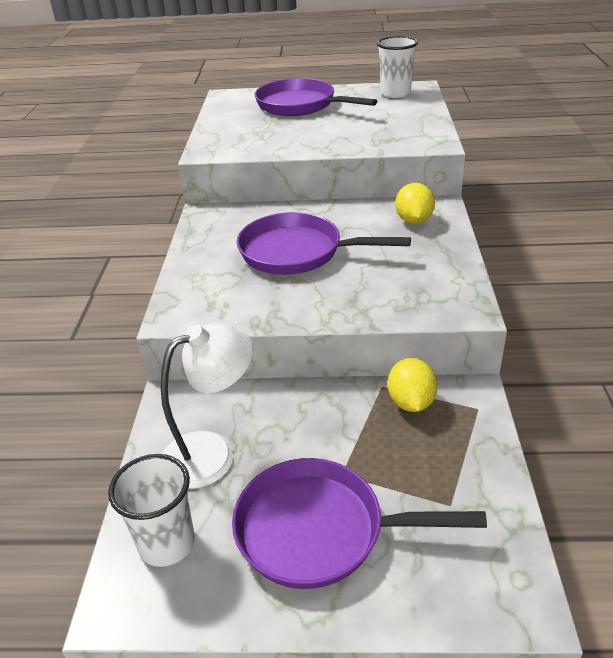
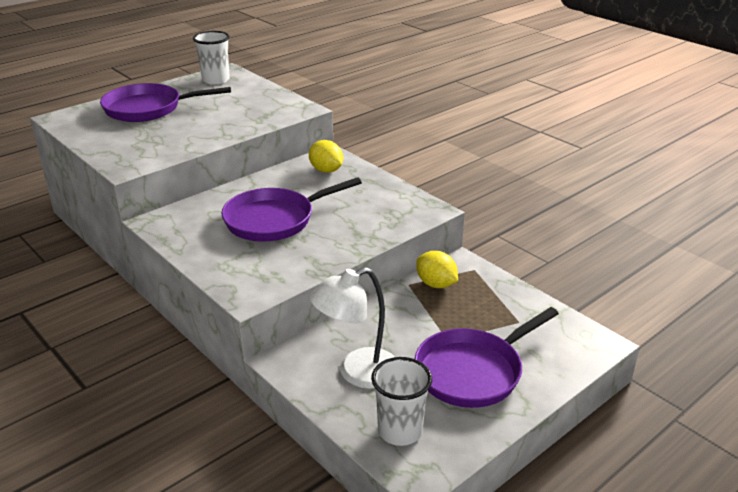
camera: 45 degrees left, 5 degrees down
(212, 452) = (357, 373): white lamp -> white lamp turned 135 degrees counterclockwise

